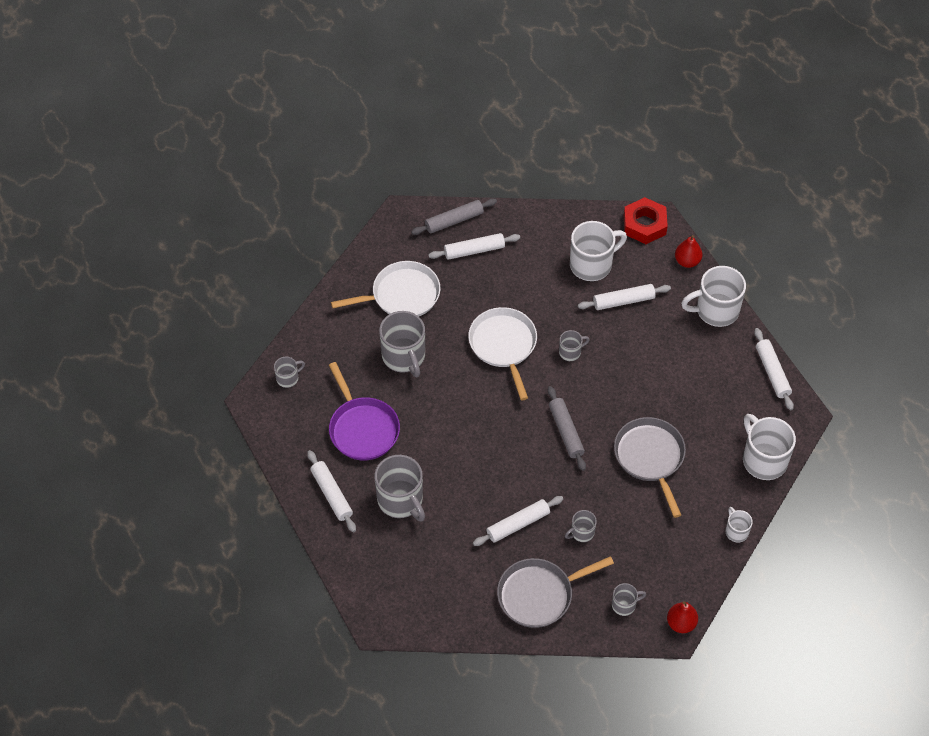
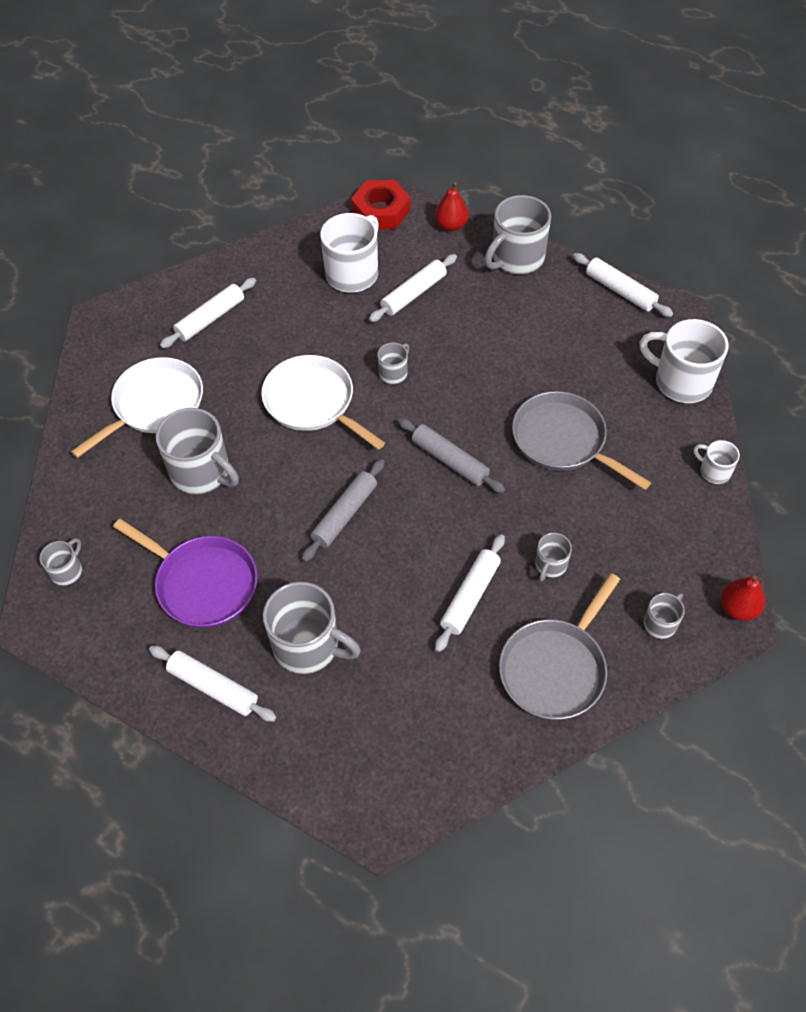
camera: 30 degrees left, 0 degrees up
(454, 221) = (166, 299): grey rolling pin -> grey rolling pin (344, 514)
(715, 310) = (516, 258): white mug -> grey mug

